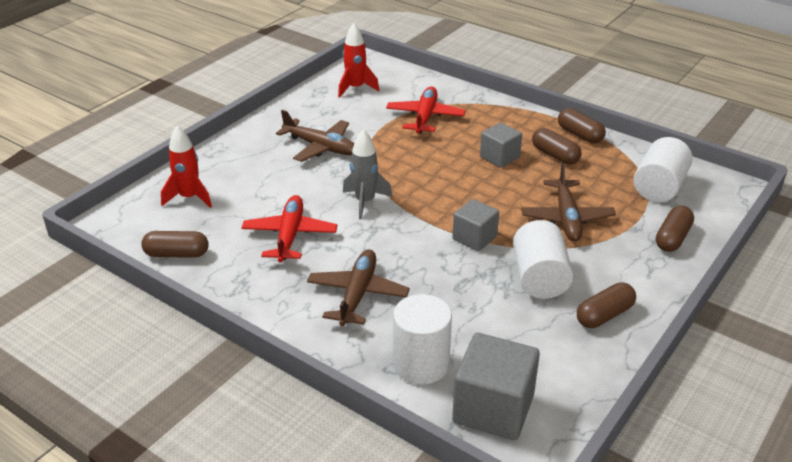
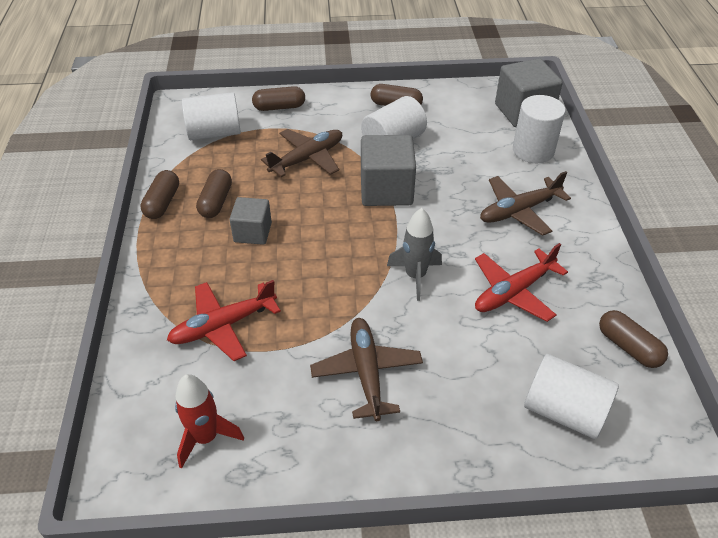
camera: 130 degrees left, 10 degrees up
(189, 198) = (564, 411): red rocket -> white cylinder
(474, 238) = (386, 190): grey cube -> grey cube, size x1.63

